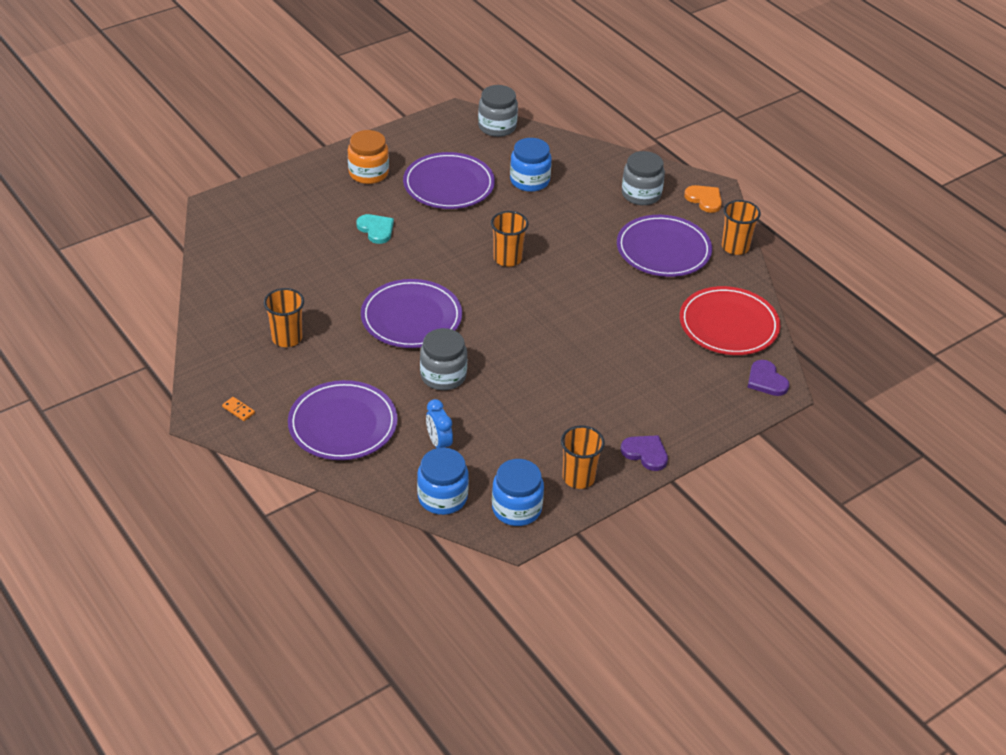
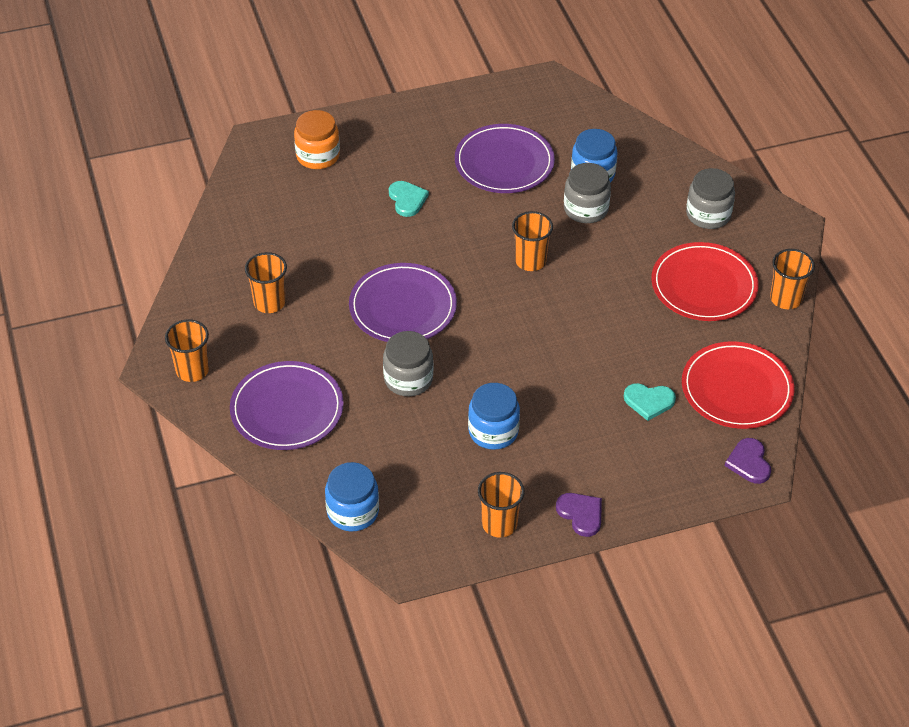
camera: 20 degrees right, 5 degrees up
(238, 410) = (192, 370): orange domino -> orange cup
(368, 173) = (426, 133): orange jar -> orange jar (318, 156)
(439, 443) = (373, 452): blue clock -> none
(497, 126) = (584, 103): grey jar -> grey jar (586, 209)
(516, 508) = (422, 542): blue jar -> blue jar (493, 431)
(660, 350) = (649, 401): none -> turquoise heart
(663, 249) = (704, 285): purple plate -> red plate
(704, 199) = (776, 235): orange heart -> none

